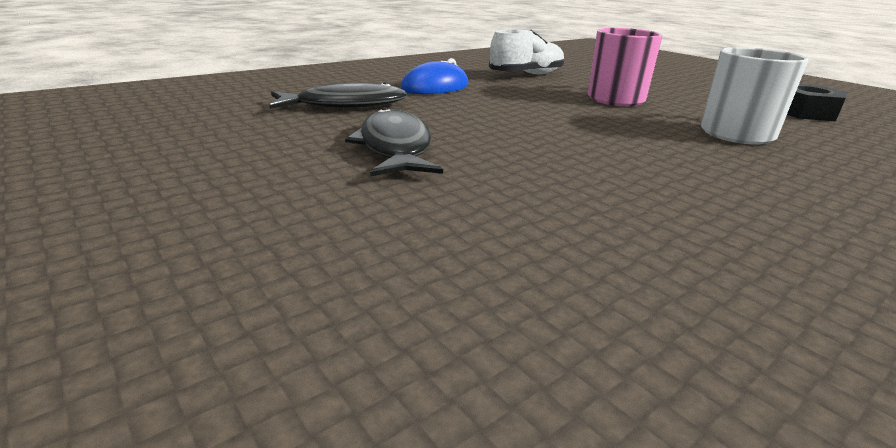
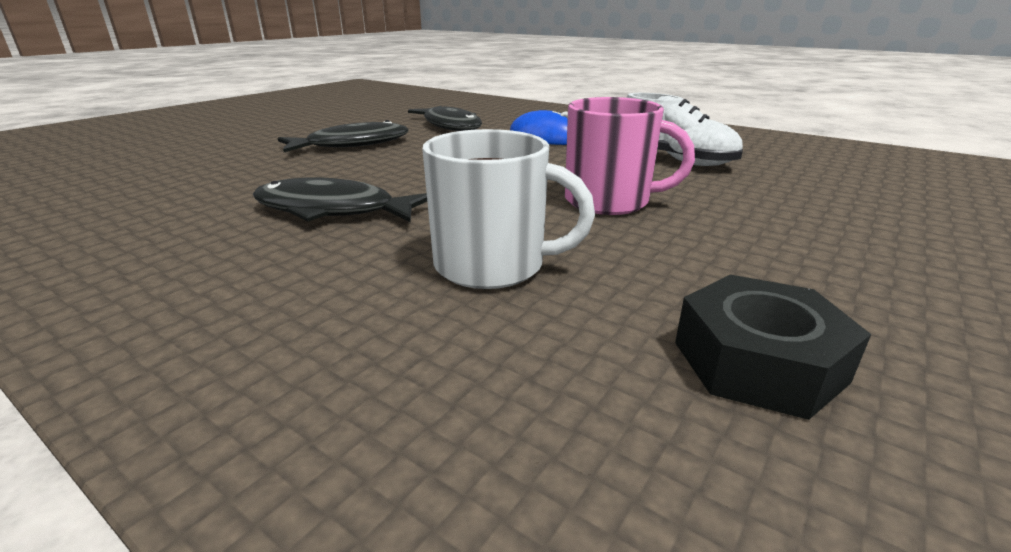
camera: 75 degrees right, 0 degrees up
(645, 165) = (333, 210): none -> black fish

